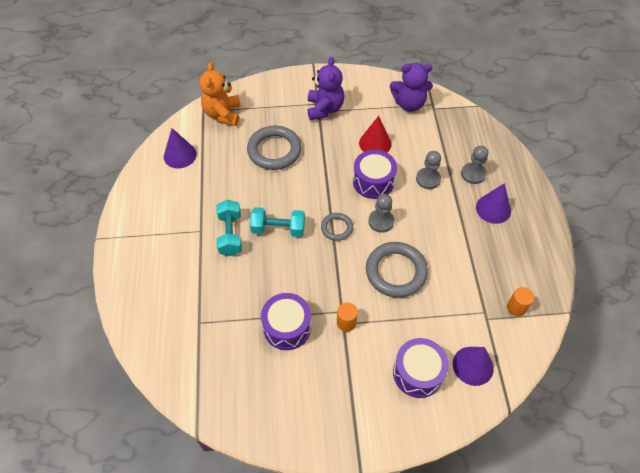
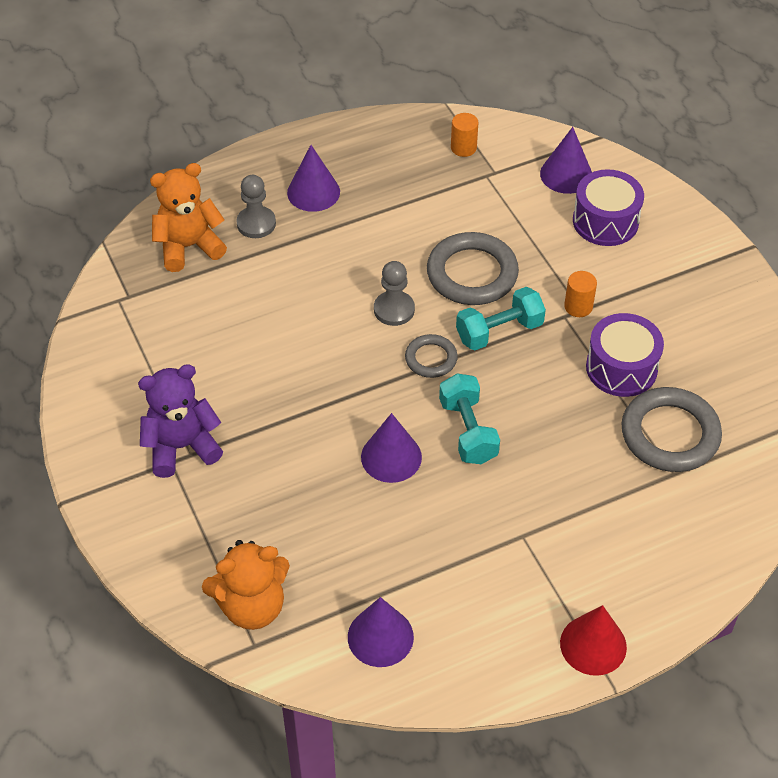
camera: 110 degrees left, 5 degrees down
(230, 234) = (509, 491): turquoise dumbbell -> turquoise dumbbell (499, 331)
(274, 150) = (310, 491): grey ring -> grey ring (670, 434)
(278, 189) = (391, 457): none -> purple cone
(373, 182) = (321, 337): purple drum -> none
(375, 143) = (238, 354): red cone -> red cone (593, 645)
(409, 104) = (128, 330): purple teddy bear -> none
(428, 179) = (288, 272): grey pawn -> none
(463, 140) = (189, 247): none -> orange teddy bear

